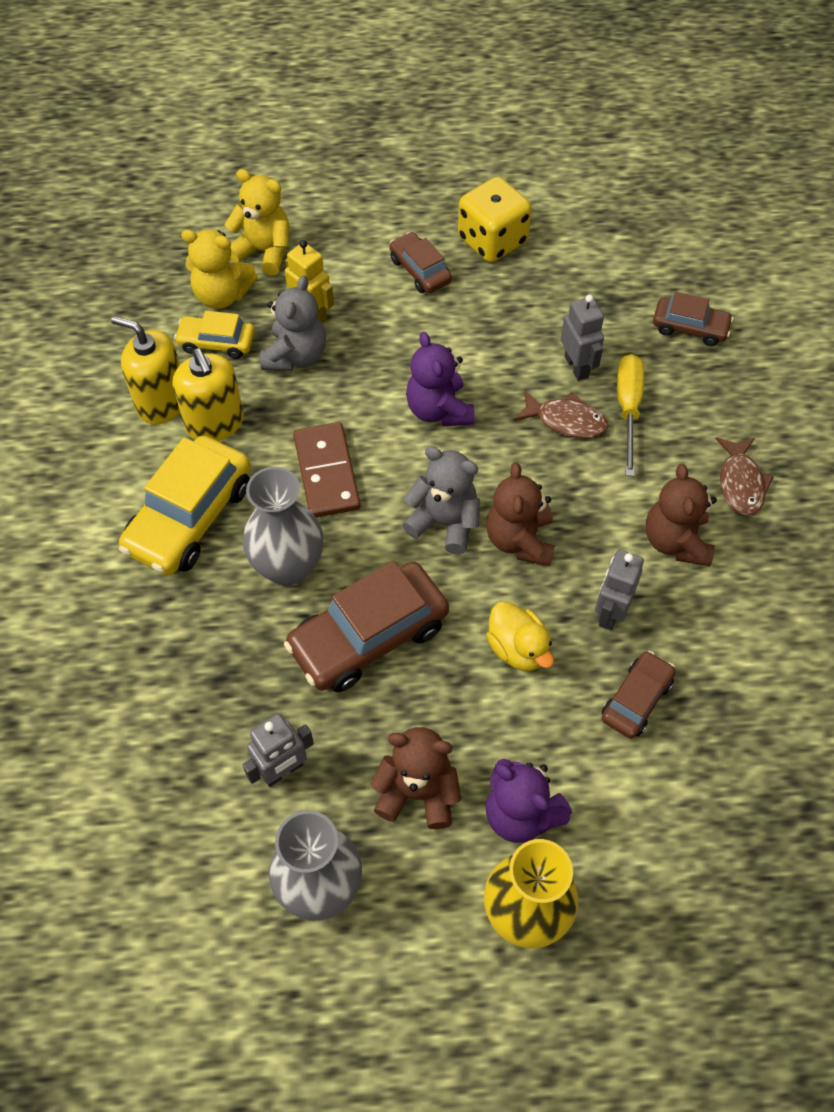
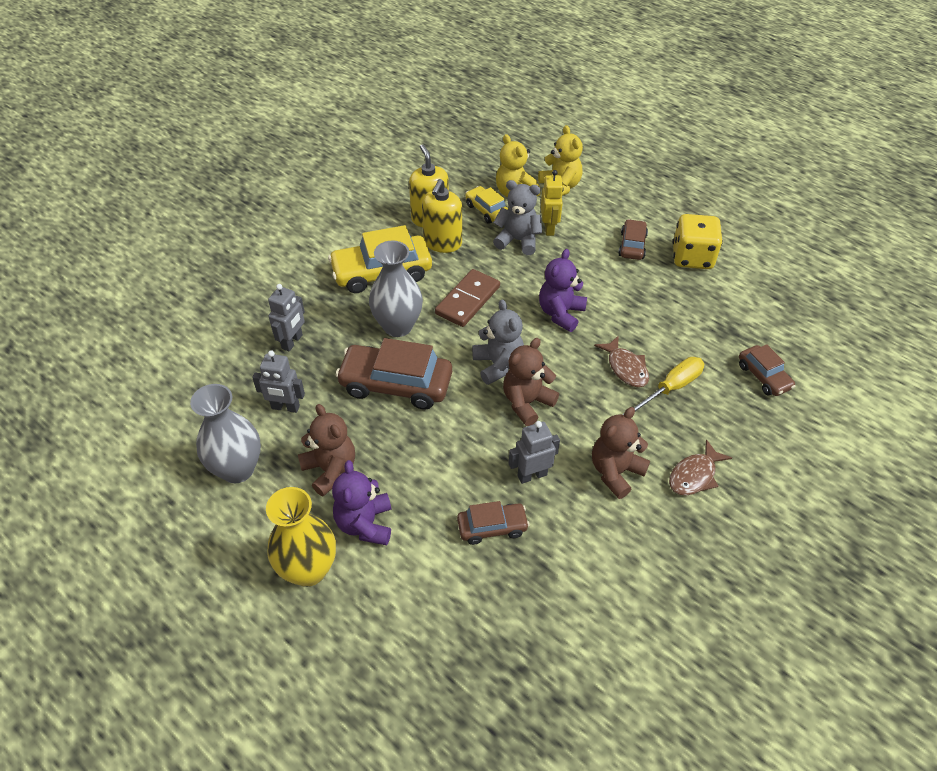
camera: 45 degrees right, 10 degrees down
(295, 355) = (518, 240): grey teddy bear -> grey teddy bear turned 135 degrees counterclockwise
(518, 648) = (461, 450): yellow duck -> none
(577, 367) = (665, 347): grey robot -> grey robot (292, 342)

